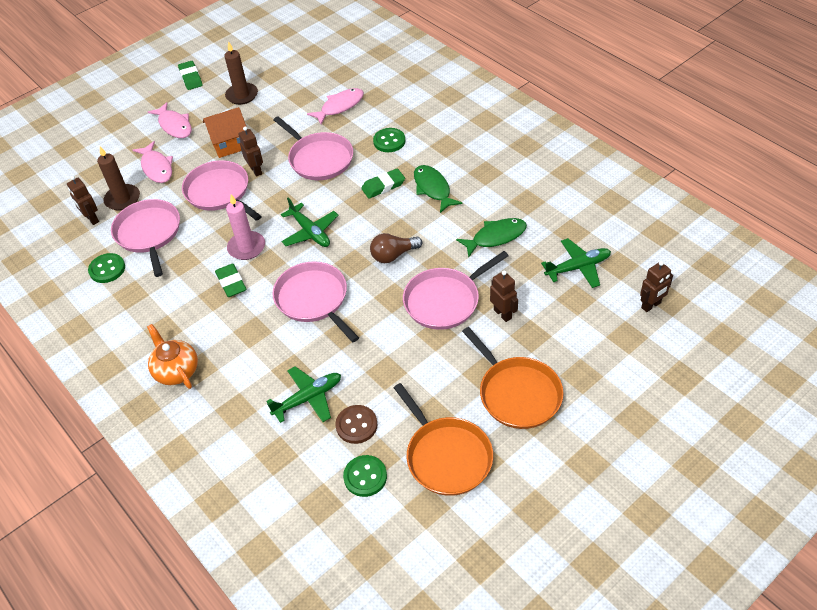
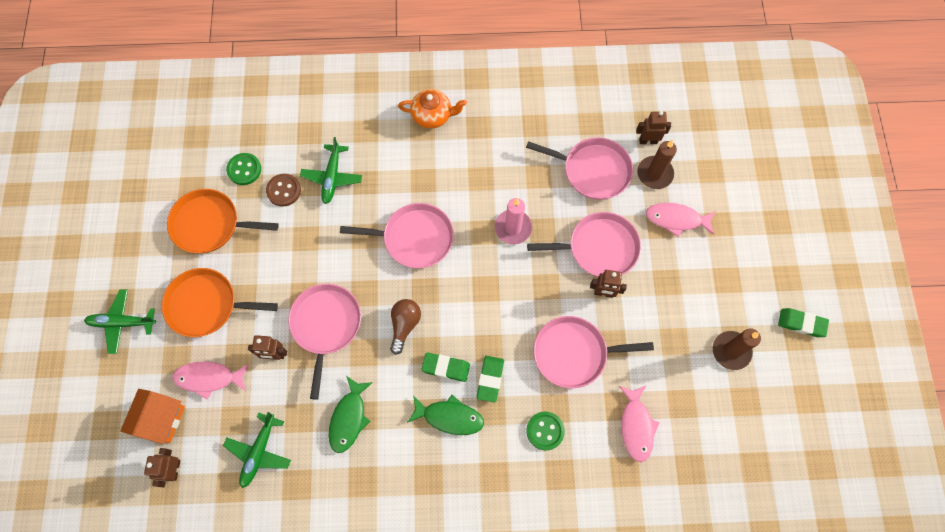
camera: 125 degrees right, 20 degrees up
(107, 269) = (576, 124): green button -> none
(174, 125) = (729, 266): pink fish -> pink fish (209, 378)
(230, 144) = (660, 295): orange house -> orange house (161, 419)
(231, 283) = (484, 195): green eraser -> green eraser (446, 368)
(310, 232) = (487, 284): green plane -> green plane (122, 323)

